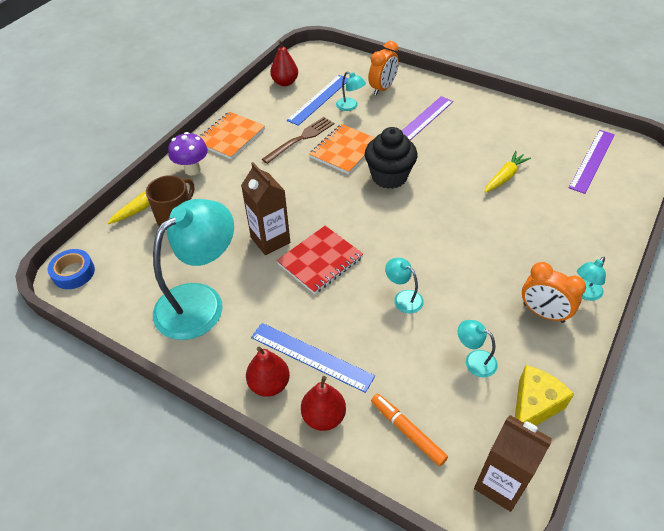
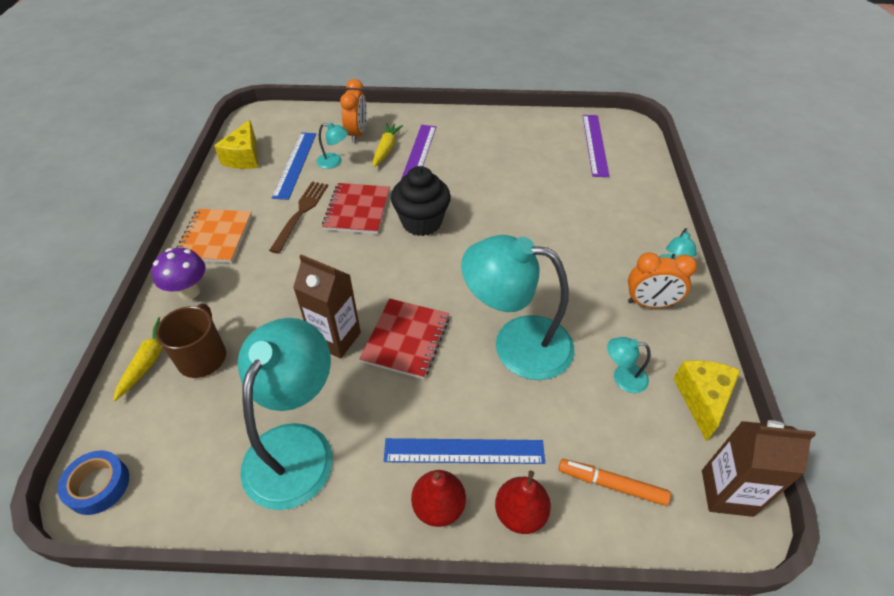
camera: 30 degrees left, 0 degrees up
(285, 82) = (244, 157): red pear -> yellow cheese
(344, 150) = (357, 210): orange notebook -> red notebook
(403, 298) = (516, 343): turquoise lamp -> turquoise lamp, size x2.37
(505, 177) = (531, 185): yellow carrot -> yellow carrot (386, 149)

